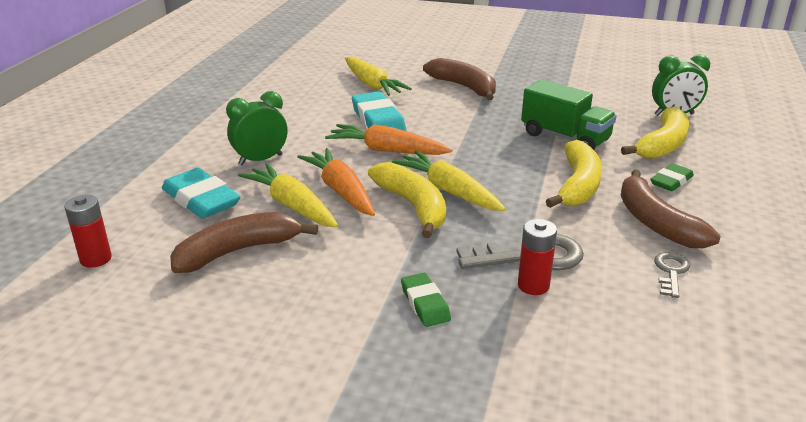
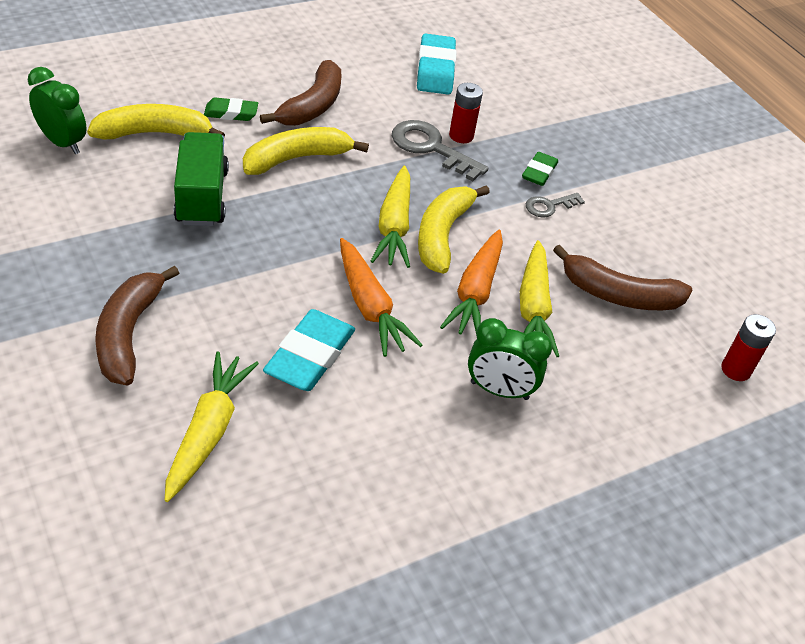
camera: 140 degrees left, 15 degrees up
(201, 200) = (604, 376): turquoise eraser -> turquoise eraser (435, 70)
(671, 272) = (372, 86): grey key -> grey key (549, 206)

